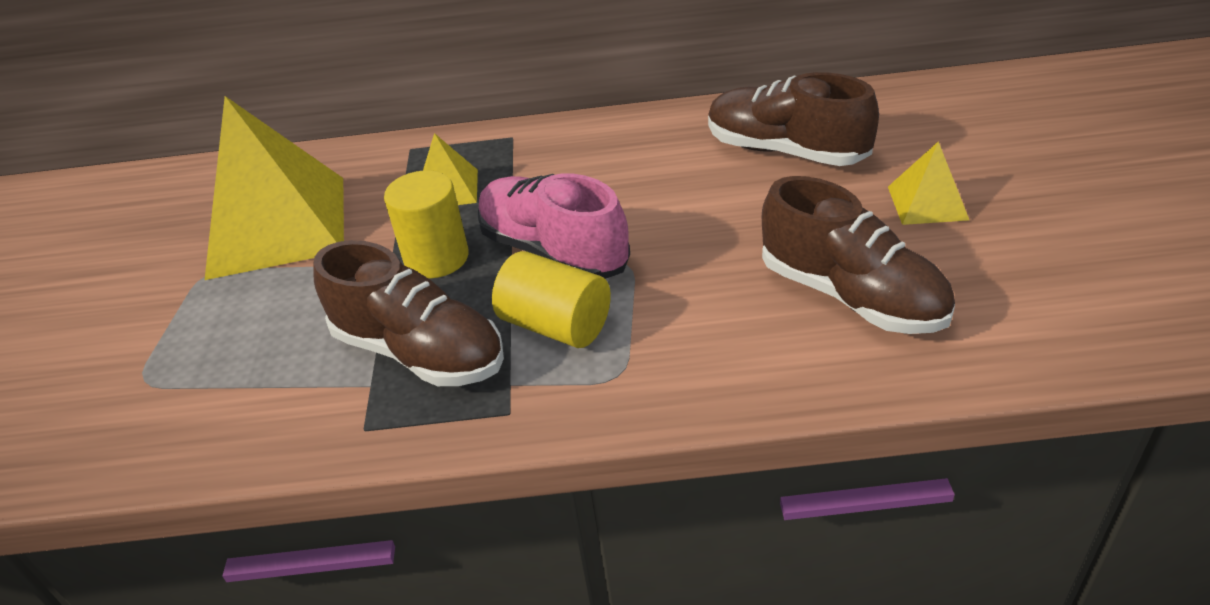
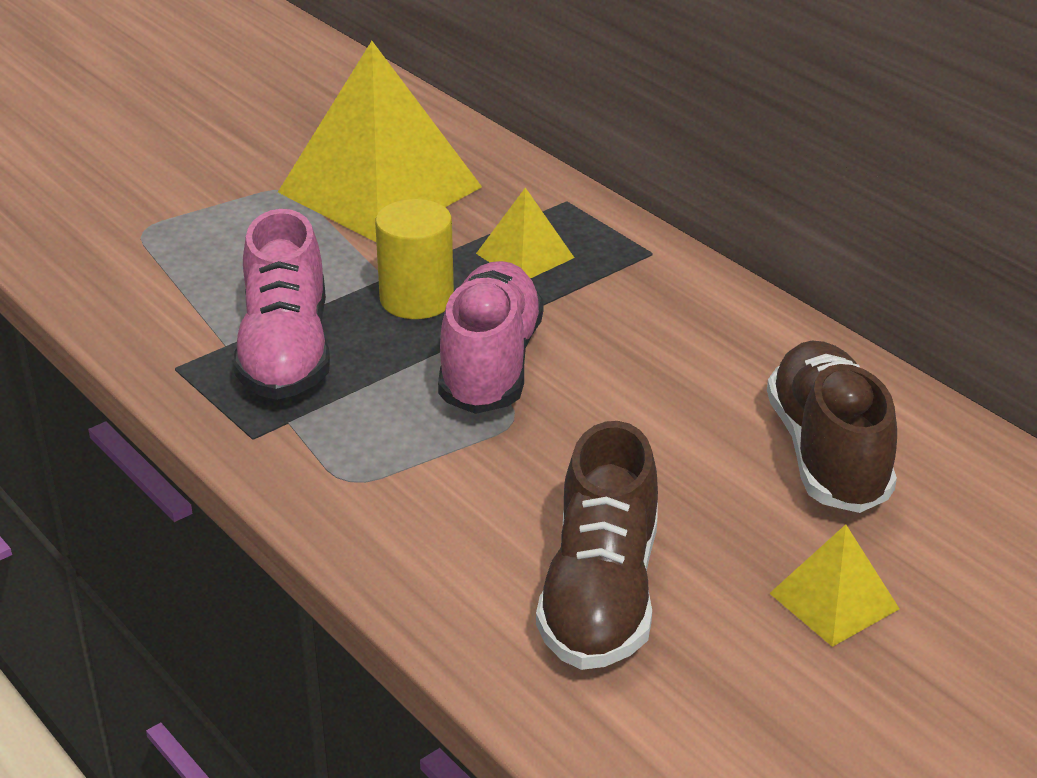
camera: 50 degrees right, 5 degrees down
(419, 352) = (286, 351): brown shoe -> pink shoe
(556, 325) = (385, 413): yellow cylinder -> none

